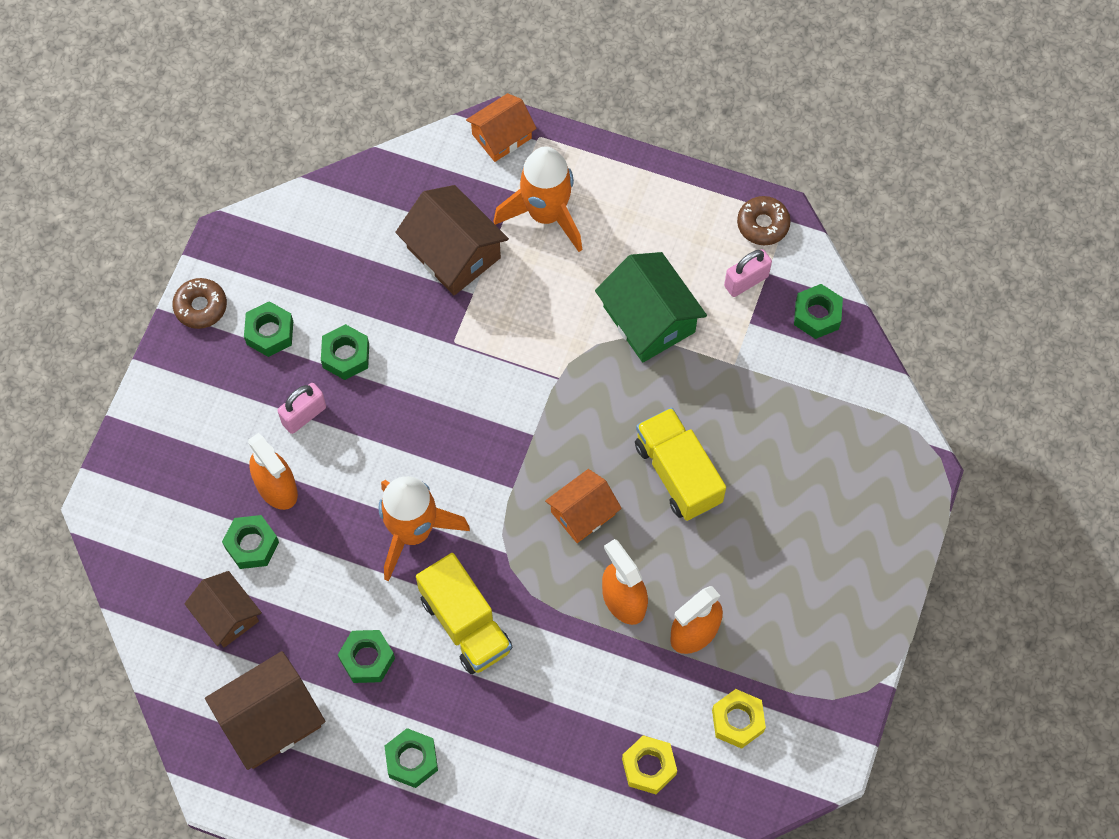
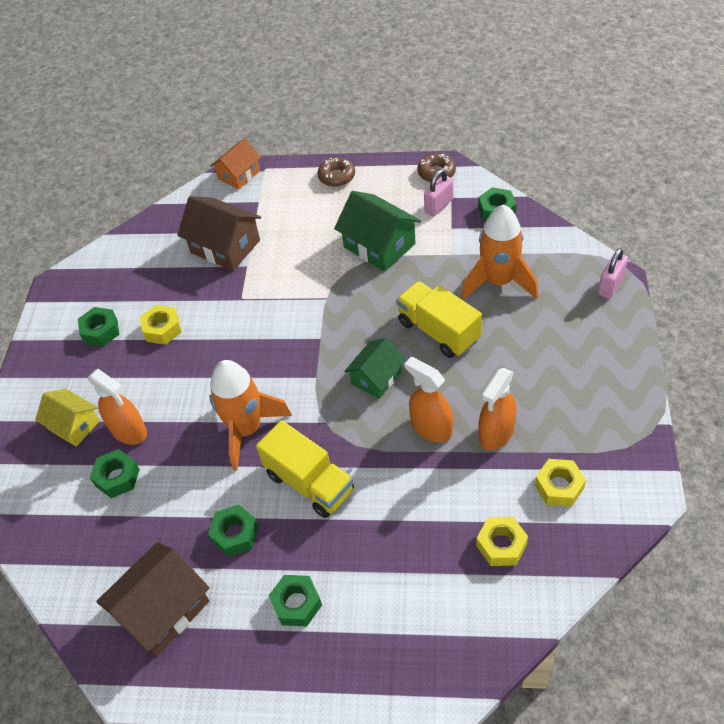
camera: 10 degrees left, 15 degrees down
(201, 307) = (44, 330): brown donut -> brown donut (337, 176)
(214, 458) = (74, 425): none -> yellow house
(226, 616) = (107, 537): brown house -> none
(304, 415) = (139, 376): pink padlock -> pink padlock (610, 285)
(346, 356) = (162, 329): green nut -> yellow nut
(546, 214) = (284, 207): orange rocket -> orange rocket (498, 282)
(583, 513) = (376, 377): orange house -> green house

